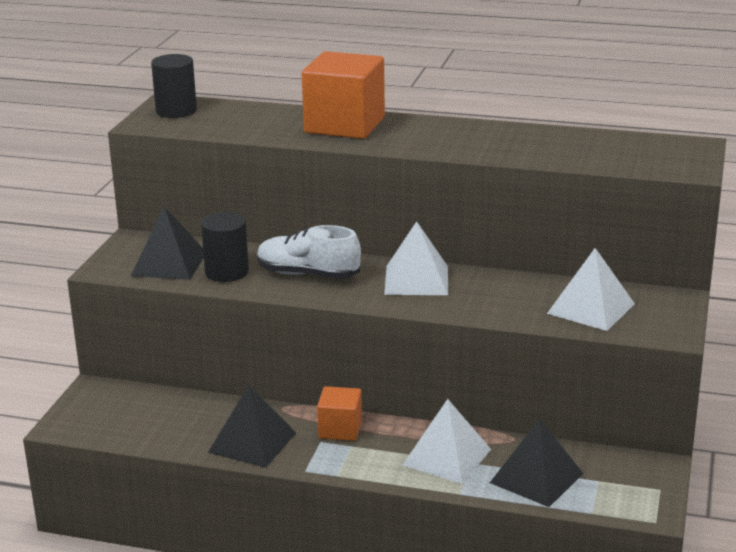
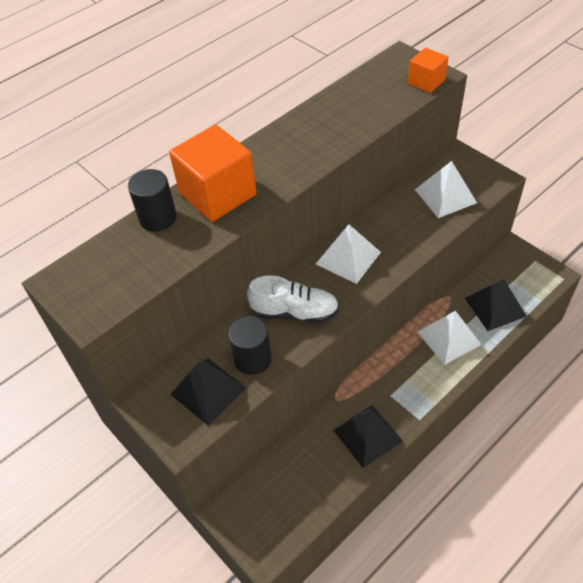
camera: 55 degrees left, 25 degrees up
(176, 111) = (83, 283): black cylinder -> black cylinder (158, 218)
(308, 274) = (294, 312): white shoe -> white shoe turned 135 degrees counterclockwise
(340, 429) = (383, 378): orange cube -> orange cube (426, 82)

